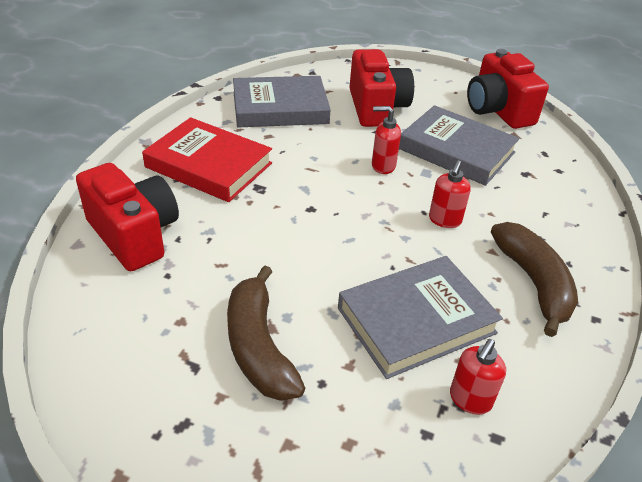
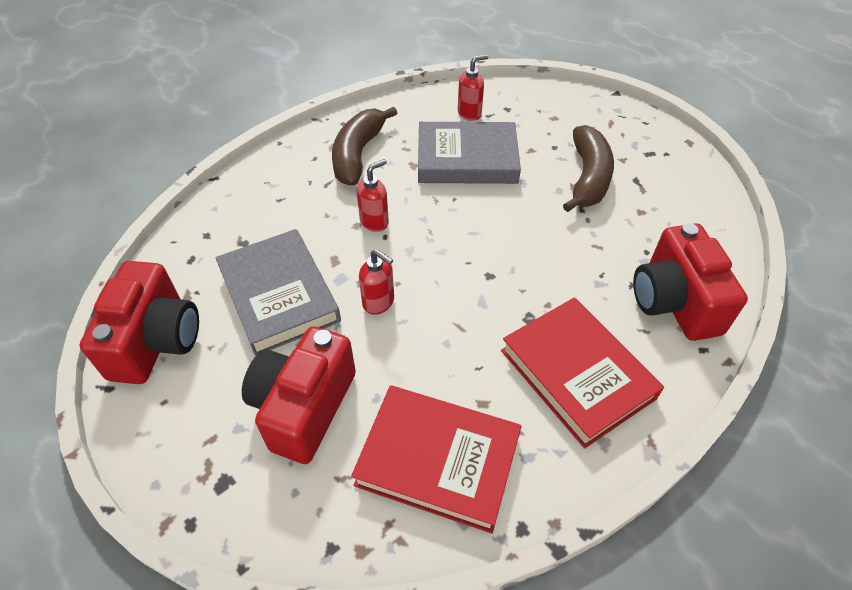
camera: 150 degrees left, 10 degrees up
(280, 108) = (438, 460): grey book -> red book

